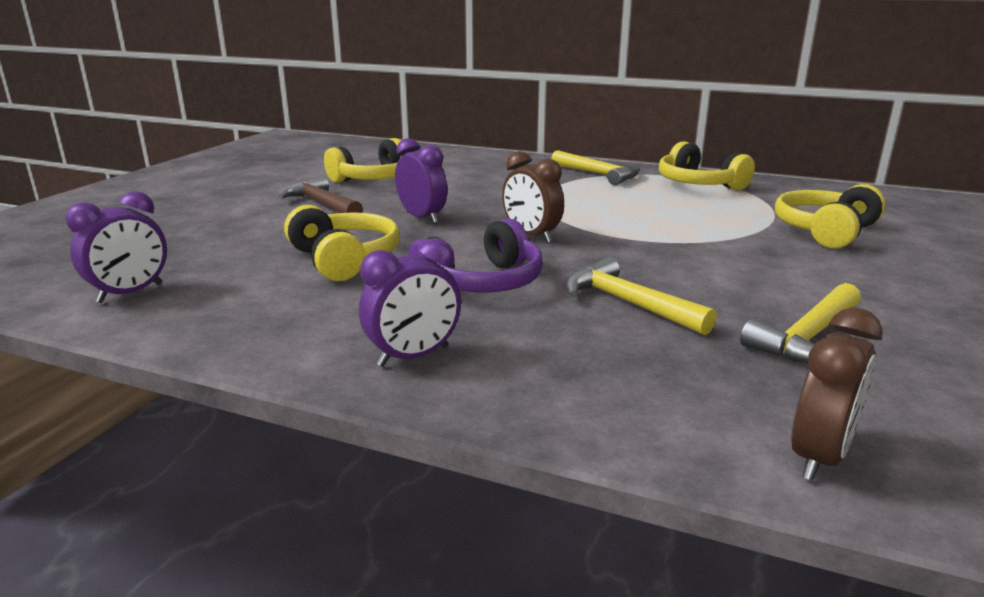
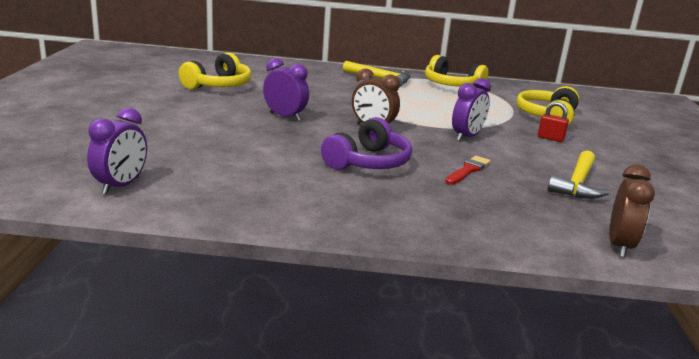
camera: 20 degrees left, 0 degrees up
(322, 204) = (198, 108): brown hammer -> none
(344, 259) = (258, 151): yellow headphones -> none
(413, 356) = (367, 213): purple clock -> purple clock (467, 137)
(628, 303) = (468, 170): yellow hammer -> red brush
(808, 263) = (550, 138): none -> red padlock

